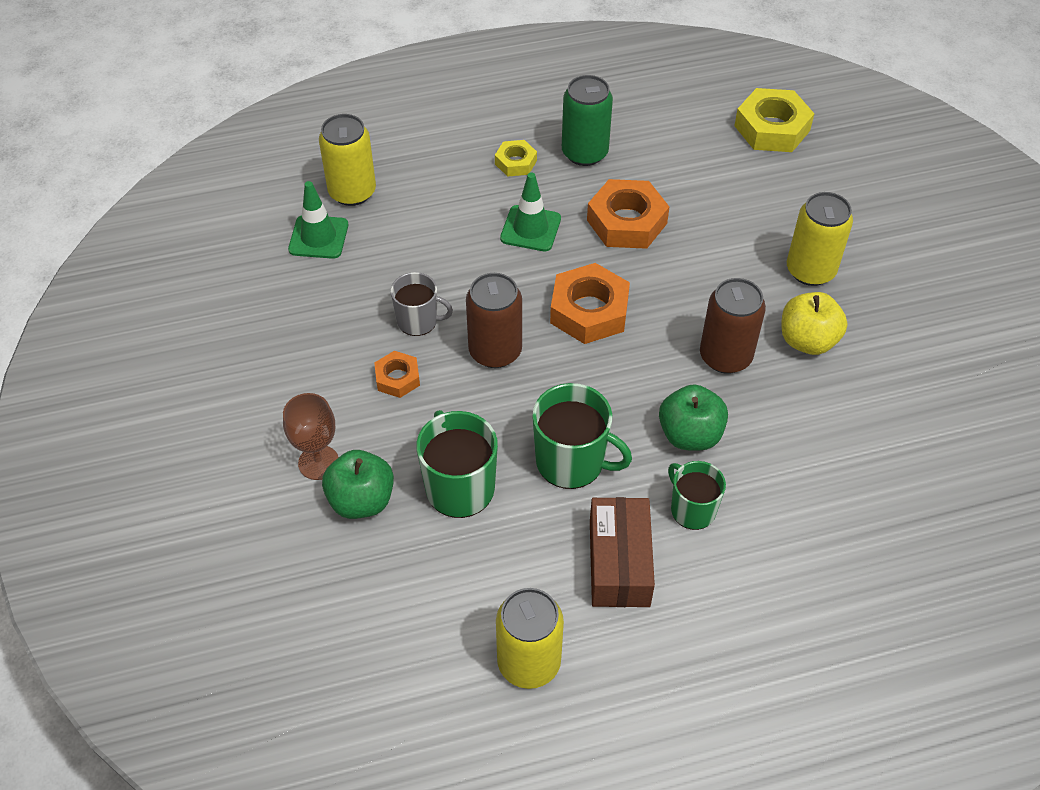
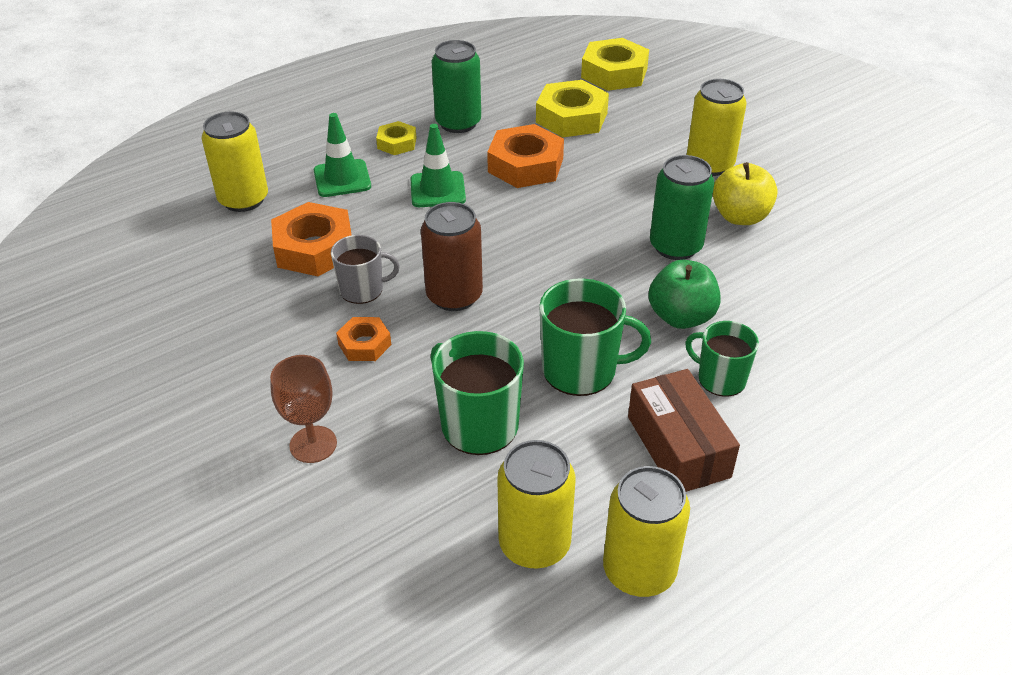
camera: 20 degrees left, 10 degrees down
(318, 237) = (224, 244): green traffic cone -> green traffic cone (342, 179)
(361, 500) = (378, 467): green apple -> none
(456, 610) = (534, 544): none -> yellow can
(589, 311) = (529, 241): orange nut -> orange nut (314, 248)
(700, 175) = (571, 117): none -> yellow nut
(725, 356) = (675, 246): brown can -> green can

